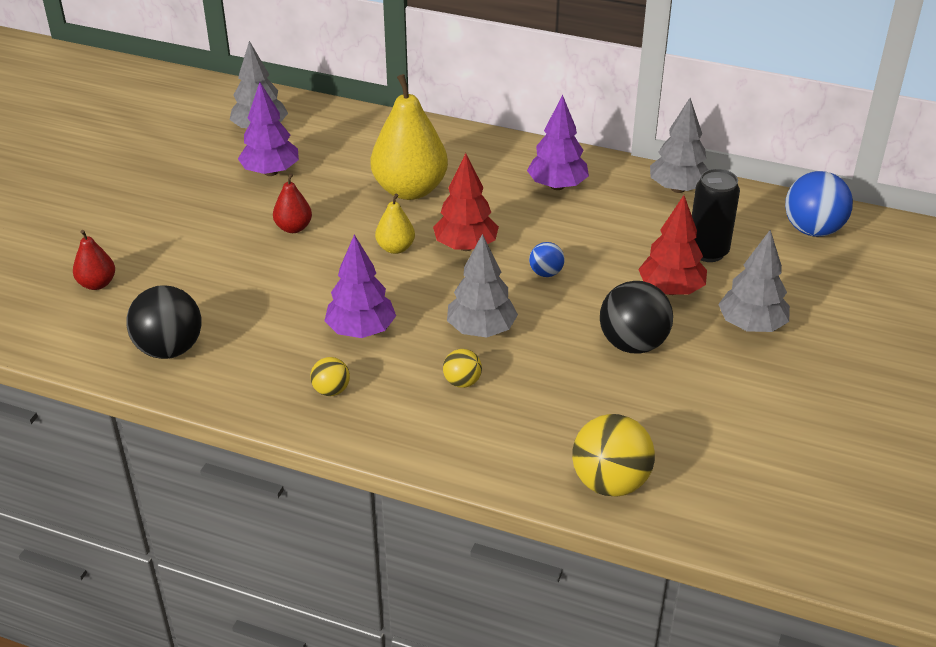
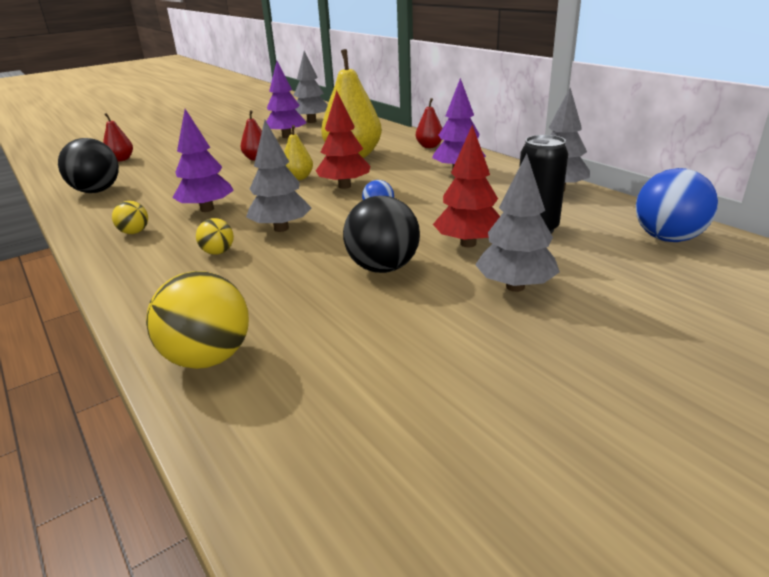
camera: 35 degrees right, 10 degrees down
(478, 147) = (429, 146): none -> red pear

